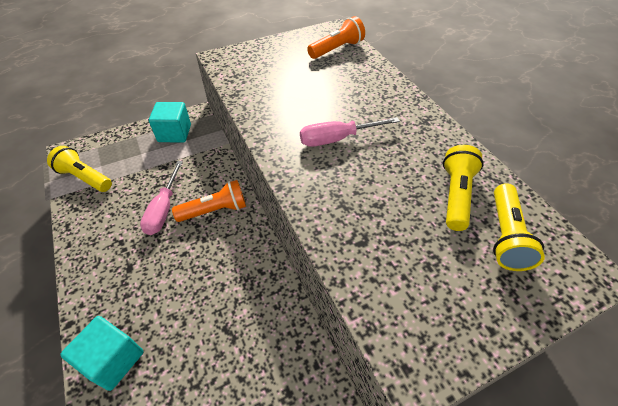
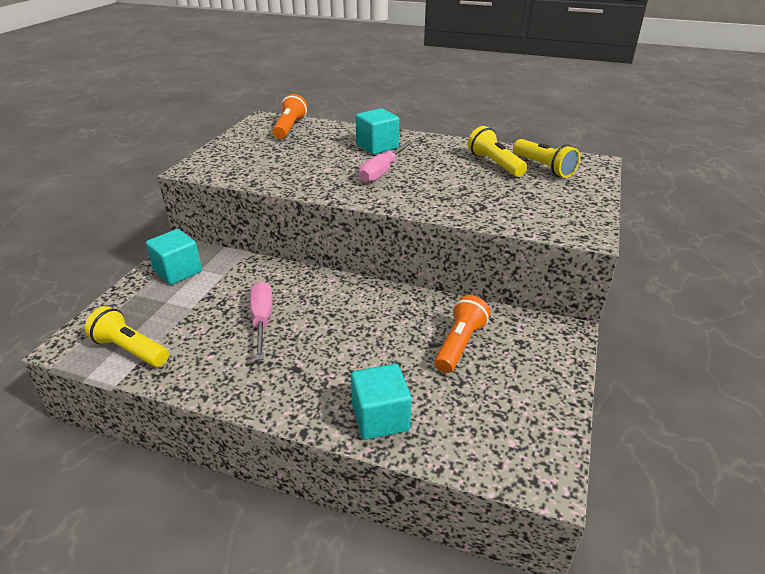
camera: 45 degrees left, 15 degrees down
(85, 177) = (130, 349): yellow flashlight -> yellow flashlight turned 45 degrees clockwise
(164, 209) = (262, 320): pink screwdriver -> pink screwdriver turned 150 degrees counterclockwise
(215, 210) = (311, 294): orange flashlight -> orange flashlight (459, 344)
(375, 106) = (377, 146): none -> turquoise cube

